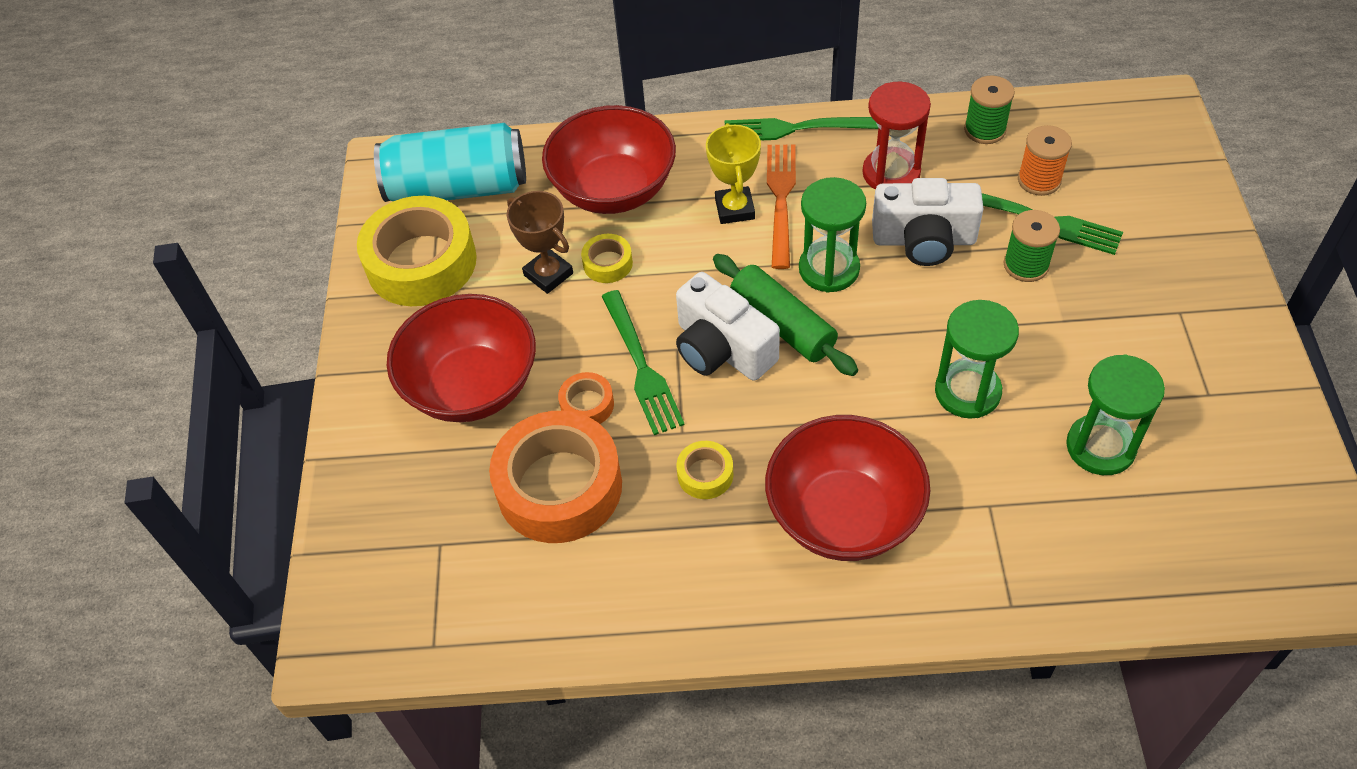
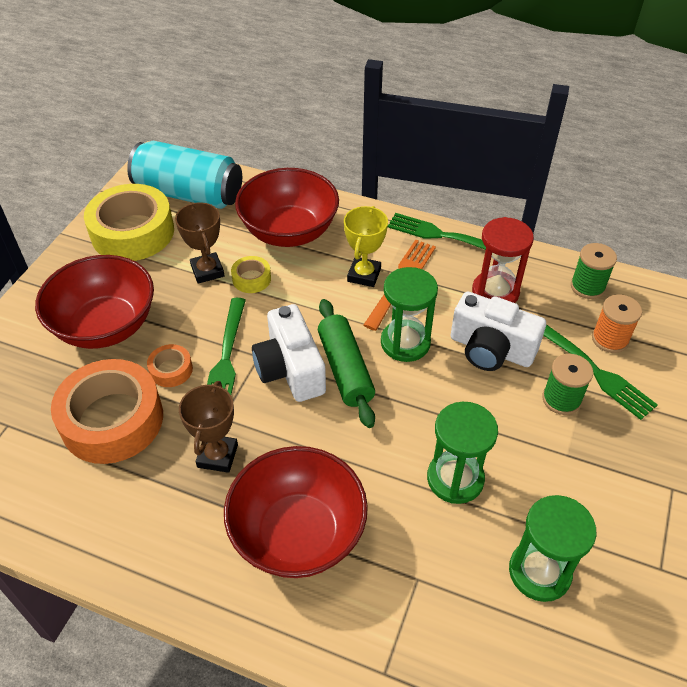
camera: 20 degrees right, 5 degrees down
(705, 474) = (217, 456): yellow tape -> brown trophy

